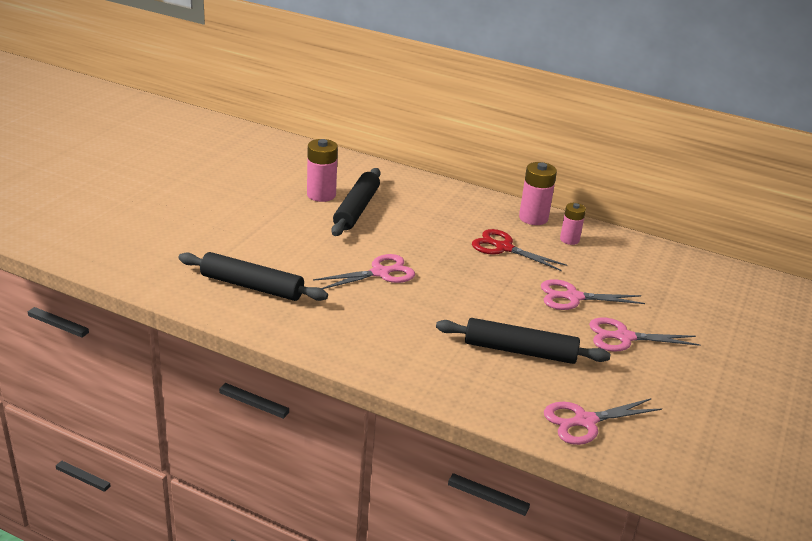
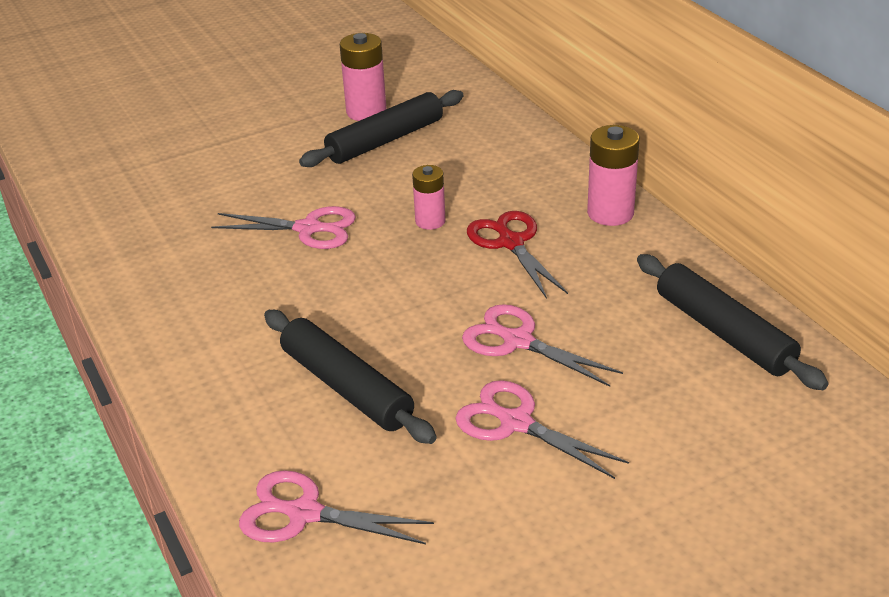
camera: 40 degrees right, 5 degrees up
(252, 286) = (150, 202): black rolling pin -> black rolling pin (724, 332)
(569, 239) = (624, 258): pink battery -> pink battery (430, 221)

